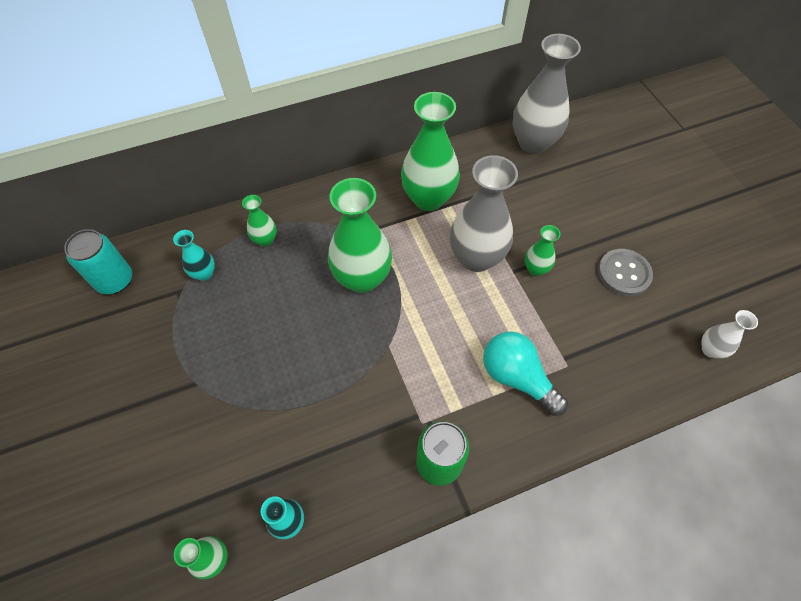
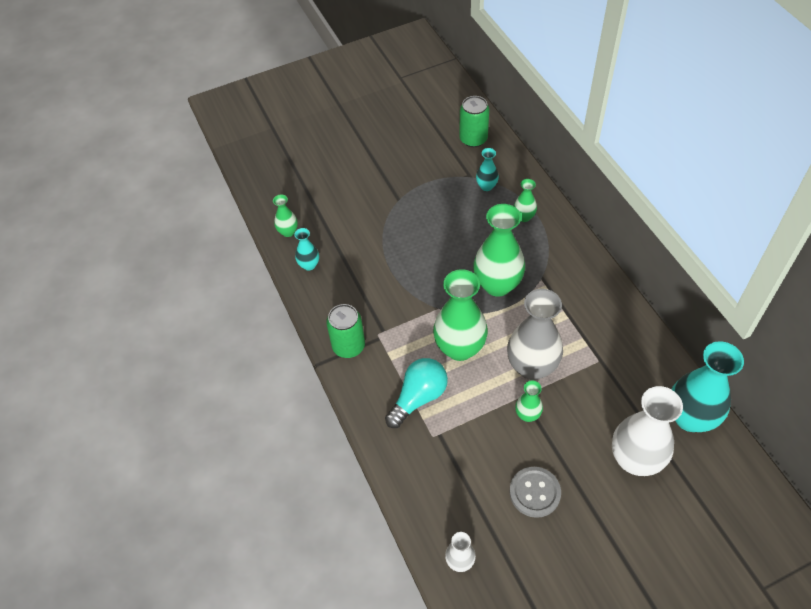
camera: 90 degrees right, 5 degrees down
(115, 280) = (473, 139): turquoise can -> green can
(428, 198) = (592, 326): green vase -> green vase (459, 348)
(533, 143) = (690, 418): grey vase -> turquoise vase
(579, 189) = (635, 459): none -> white vase

